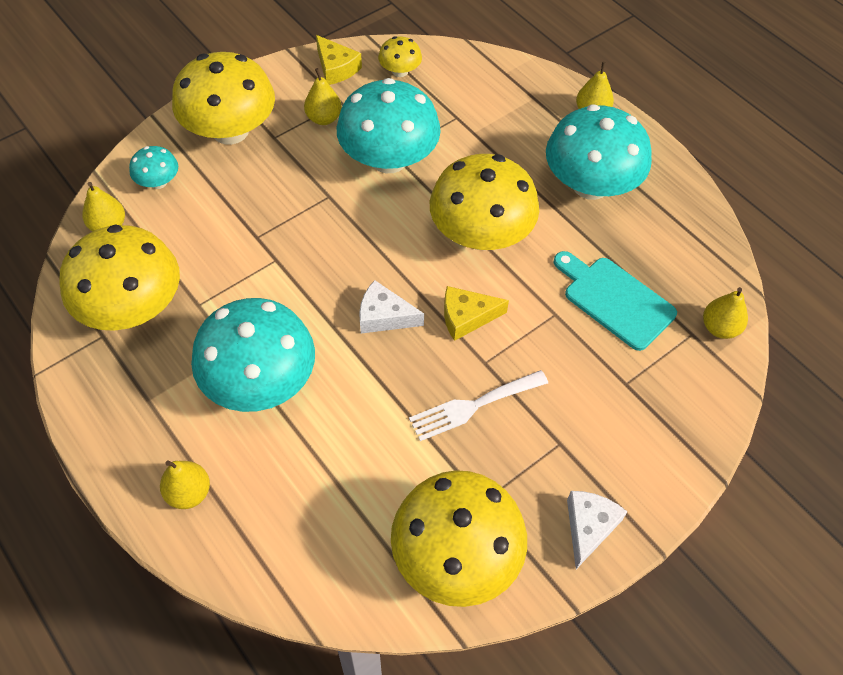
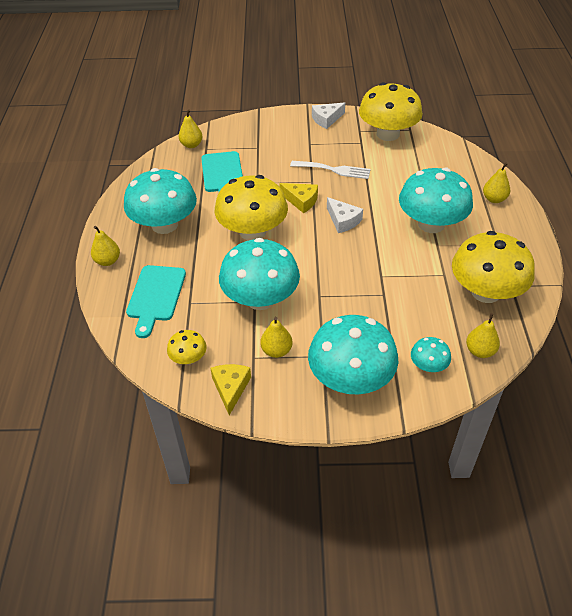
camera: 140 degrees left, 10 degrees down
(230, 130) = (351, 379): yellow mushroom -> turquoise mushroom
(497, 105) = (156, 296): none -> turquoise cutting board

